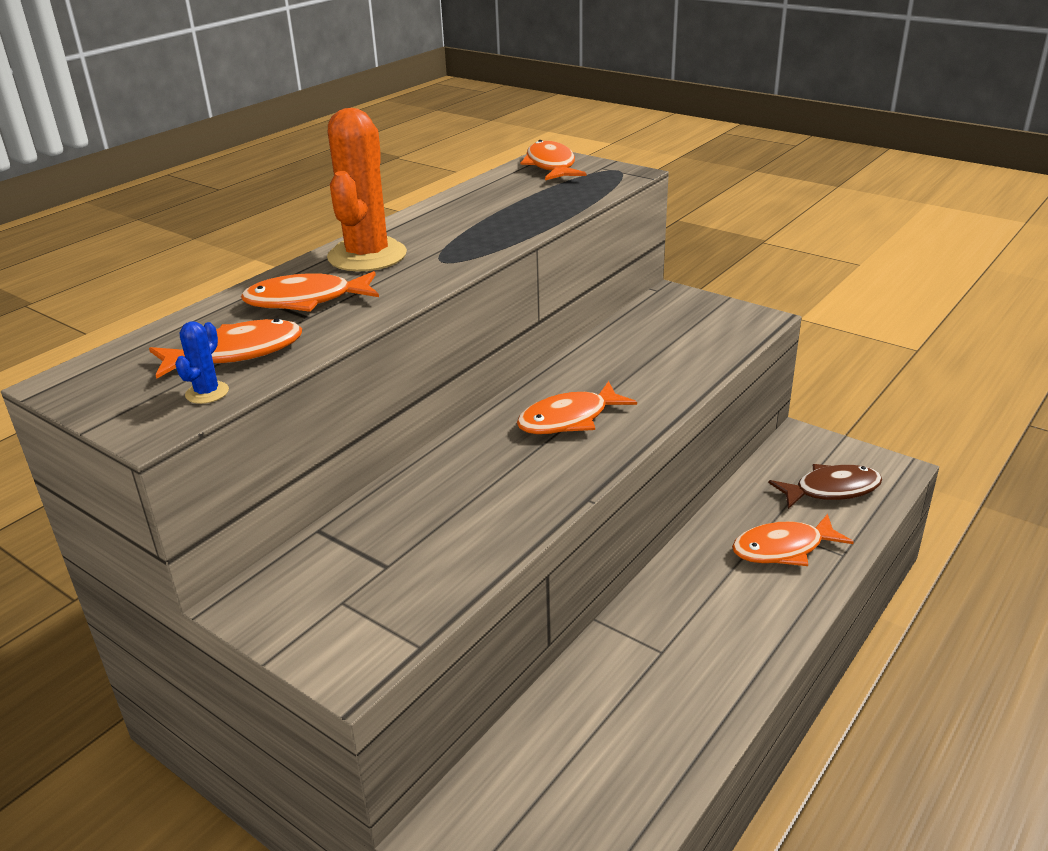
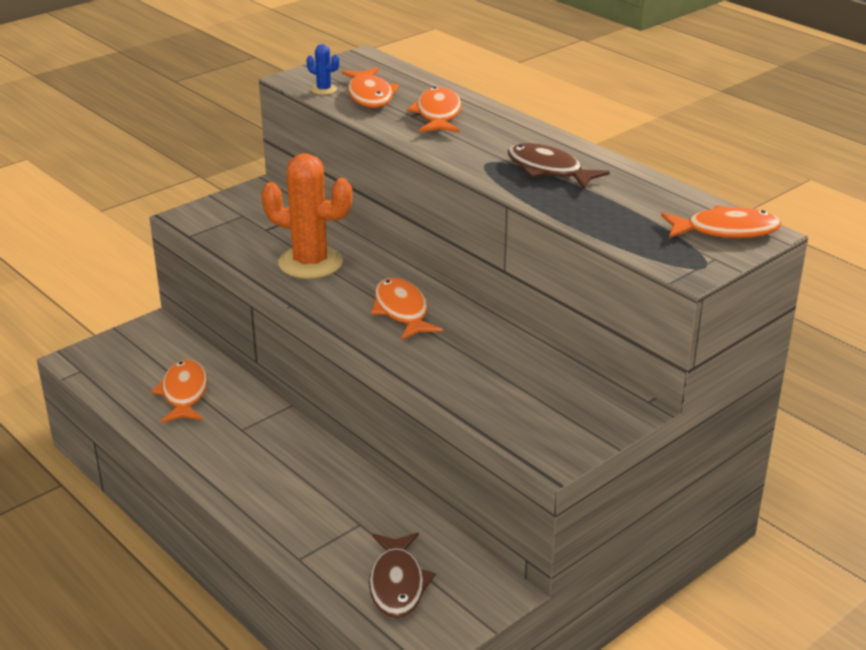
camera: 100 degrees right, 0 degrees up
(367, 256) = (511, 135): orange cactus -> orange cactus (310, 263)
(454, 232) = (548, 170): none -> brown fish
(783, 549) = (324, 523): orange fish -> orange fish (184, 393)

